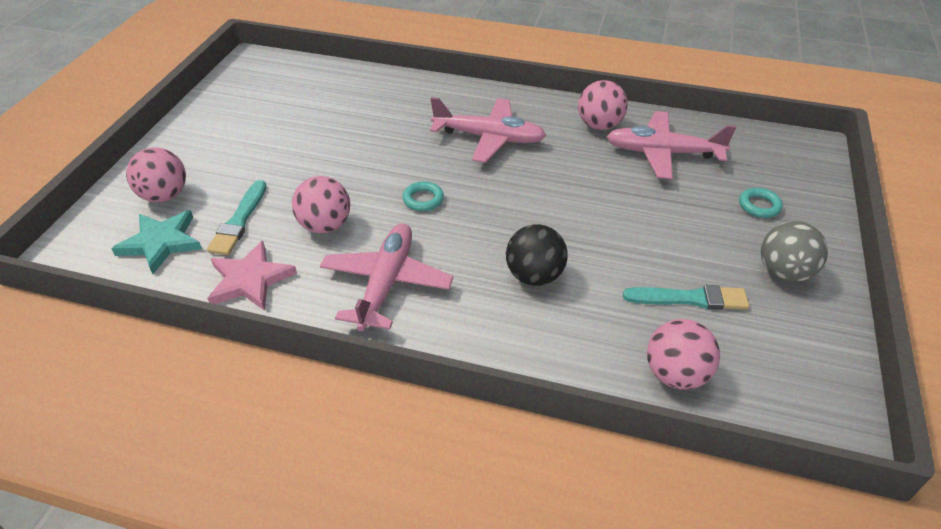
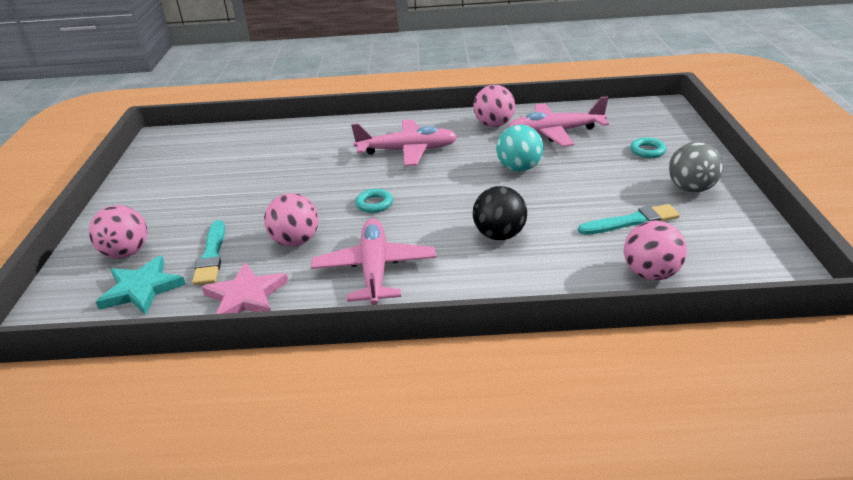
camera: 15 degrees left, 10 degrees down
(598, 192) = (519, 168): none -> turquoise ball

